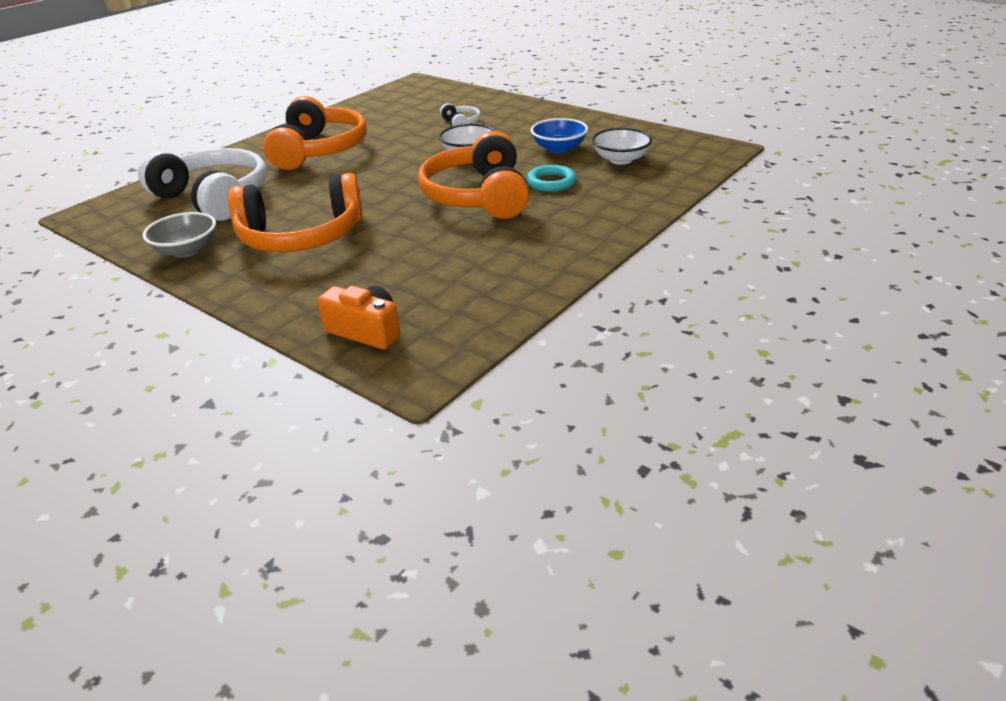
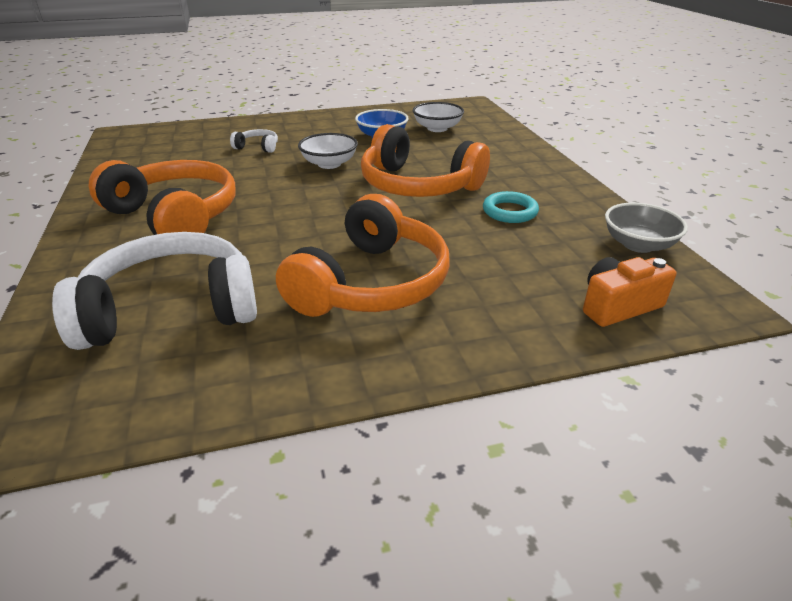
camera: 55 degrees left, 0 degrees up
(186, 250) = (291, 368): grey bowl -> grey bowl (638, 244)
(551, 182) = (437, 157): turquoise ring -> turquoise ring (510, 211)

